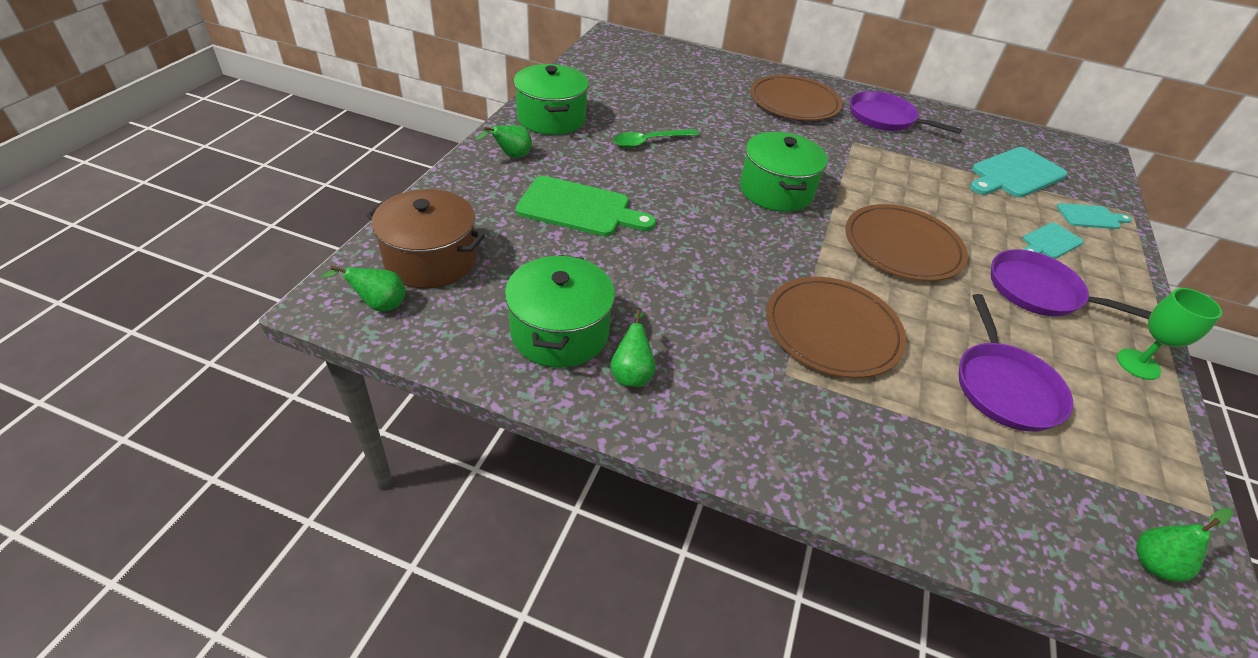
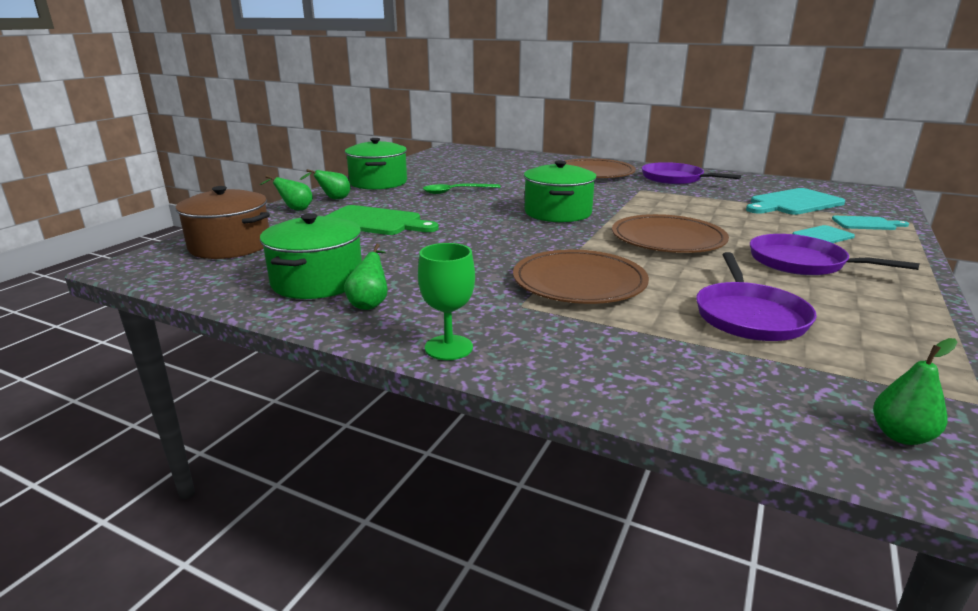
camera: 10 degrees right, 20 degrees down
(379, 305) = (169, 267): green pear -> green pear (295, 209)
(1138, 364) = (903, 304): green goblet -> green goblet (448, 347)

